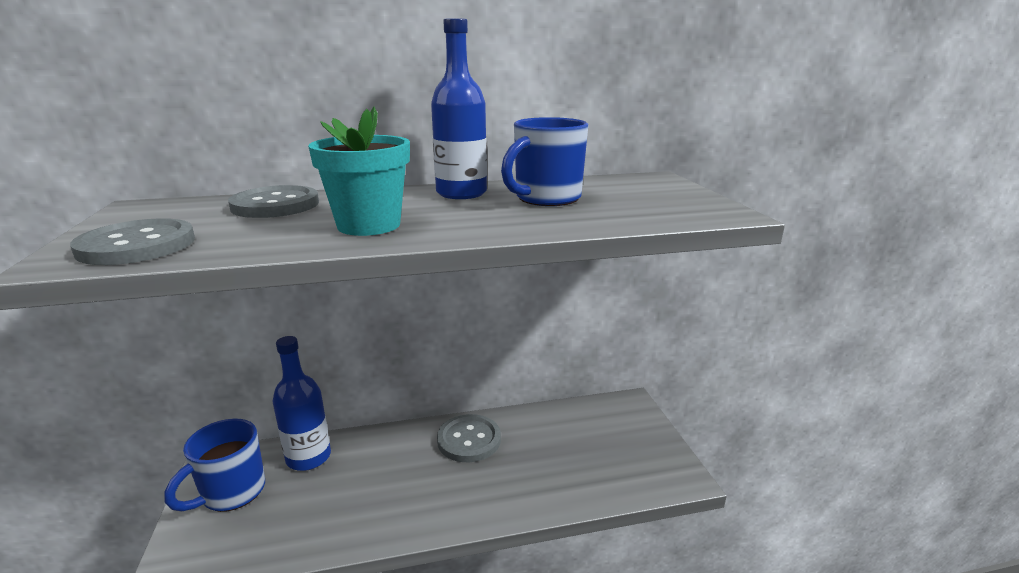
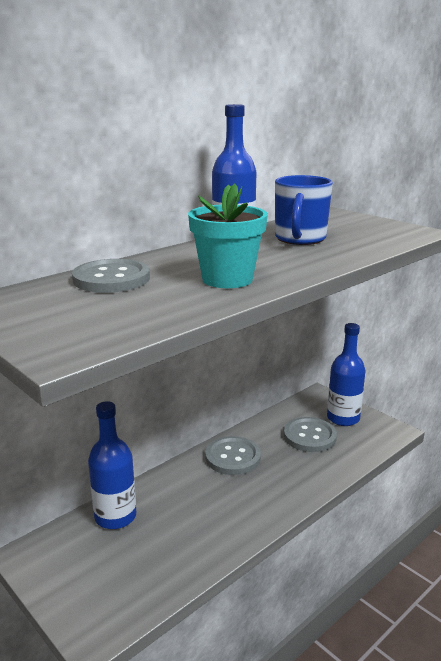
camera: 30 degrees left, 0 degrees up
(137, 245) = (87, 330): grey button -> grey button (309, 436)
(231, 493) = (78, 567): blue mug -> none
(632, 440) = (343, 418): none -> blue bottle

